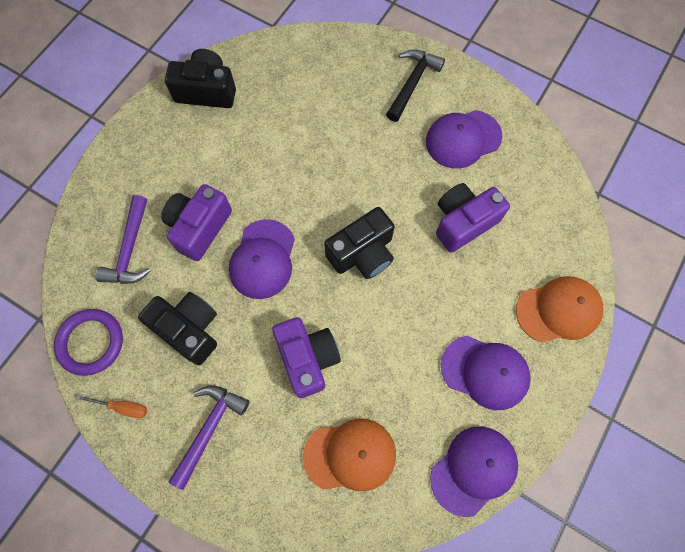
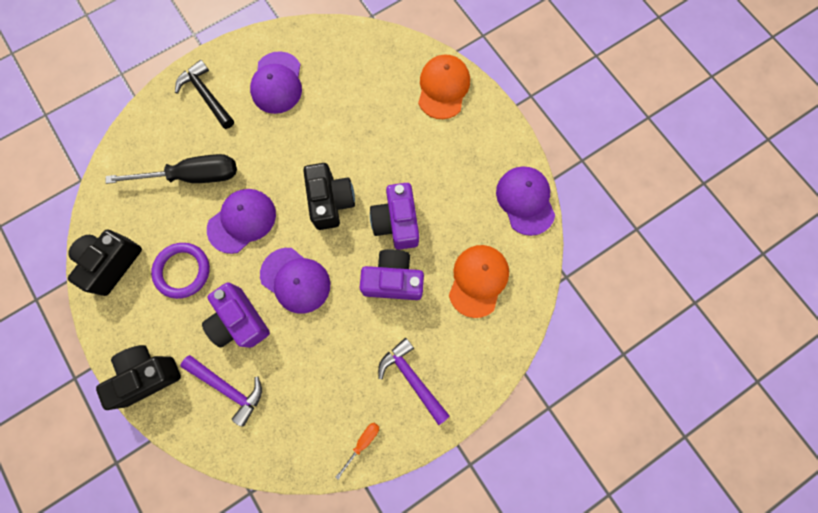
camera: 65 degrees left, 5 degrees up
(91, 342) = (295, 451): purple ring -> purple ring (183, 271)
(189, 329) = (324, 363): black camera -> black camera (147, 375)
(323, 113) = (192, 176): none -> black screwdriver
(463, 222) = (345, 117): purple camera -> purple camera (396, 222)
(485, 372) = (463, 159): purple cap -> purple cap (242, 221)

